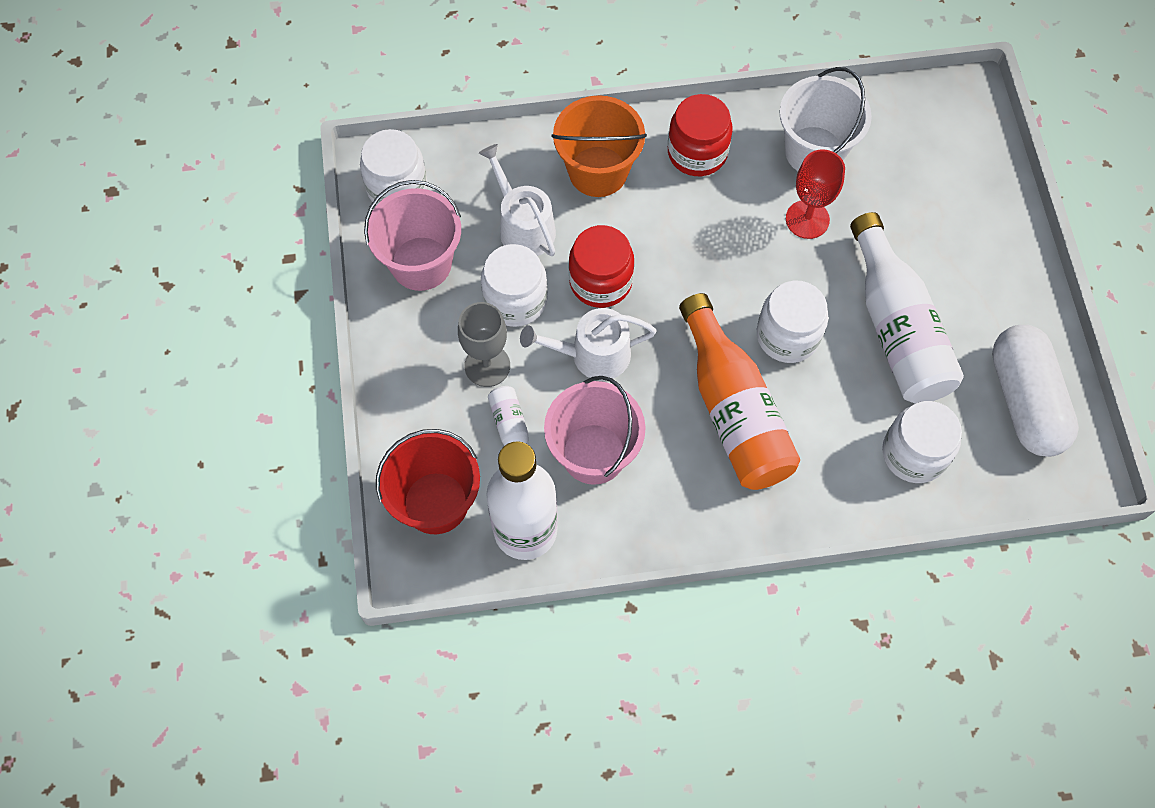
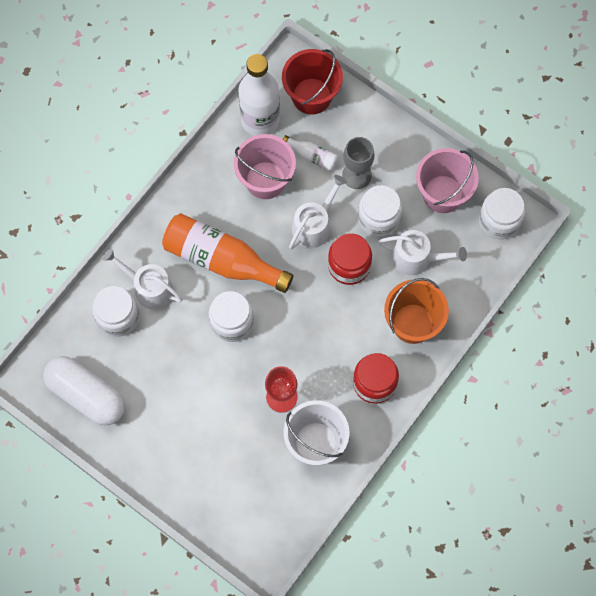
camera: 135 degrees right, 5 degrees up
(848, 453) = (149, 288): none -> white watering can
(896, 328) = (182, 376): white bottle -> none

